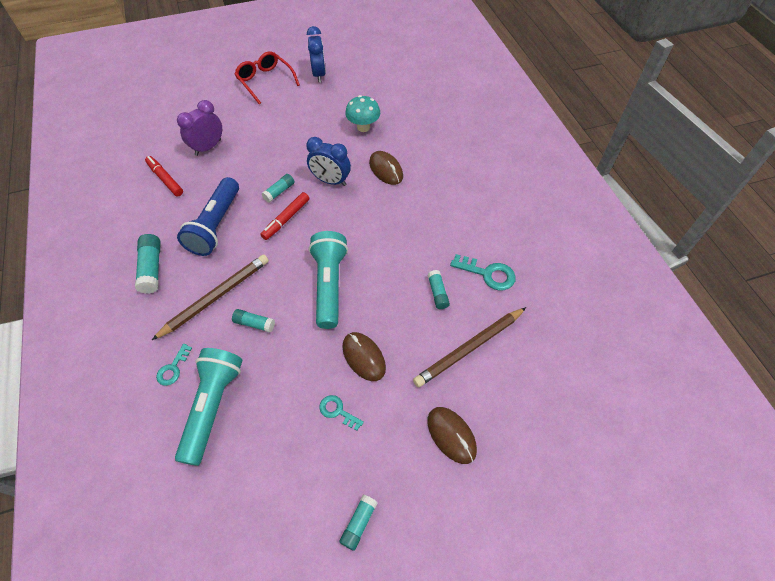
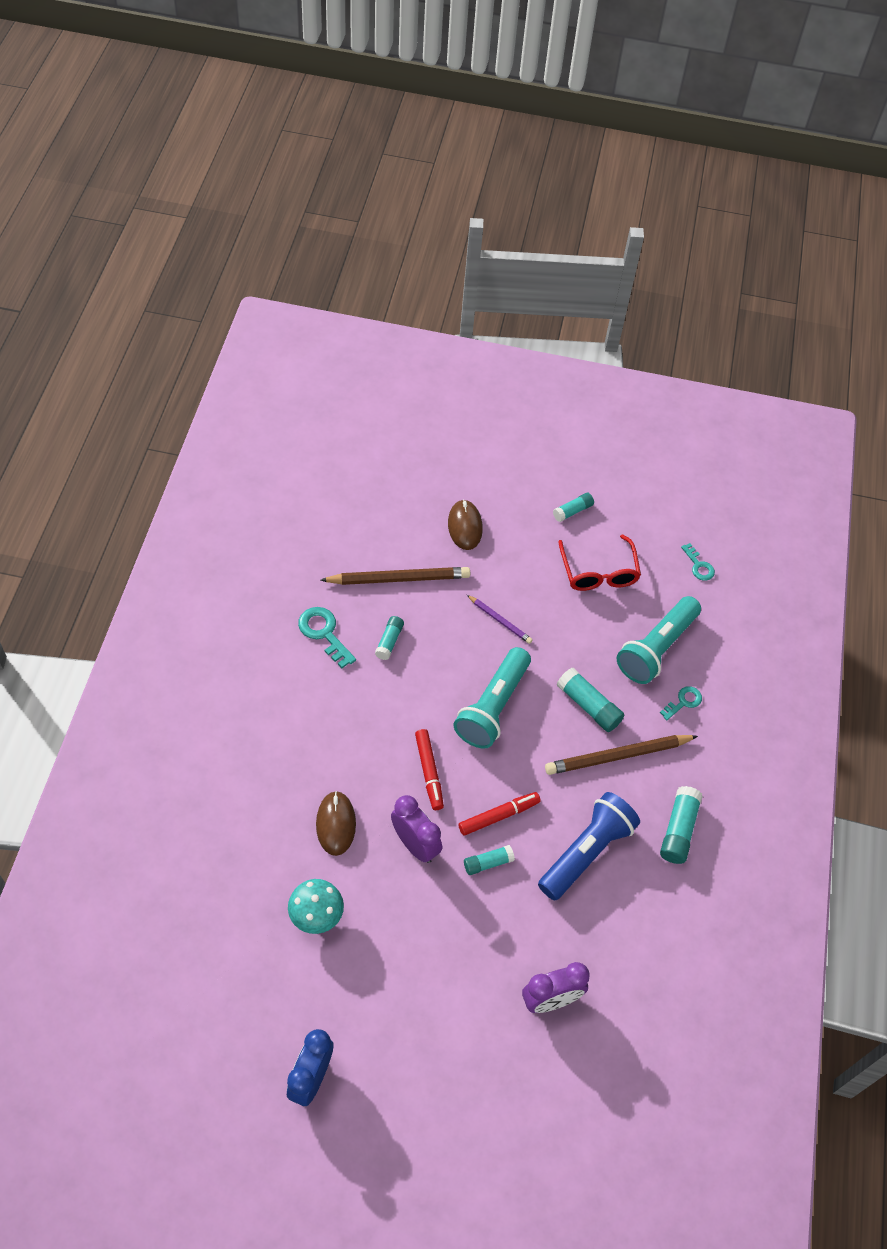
camera: 155 degrees left, 0 degrees up
(165, 179) = (628, 969): red marker -> red marker (429, 772)
(254, 323) = (589, 706): turquoise glue stick -> turquoise glue stick, size x1.57
(265, 81) = (405, 1111): red glasses -> red glasses (598, 572)
(330, 181) = (415, 844): blue clock -> purple clock
(337, 411) = (548, 590): turquoise key -> turquoise key (698, 566)
(363, 357) = (500, 620): brown mouse -> purple pencil

